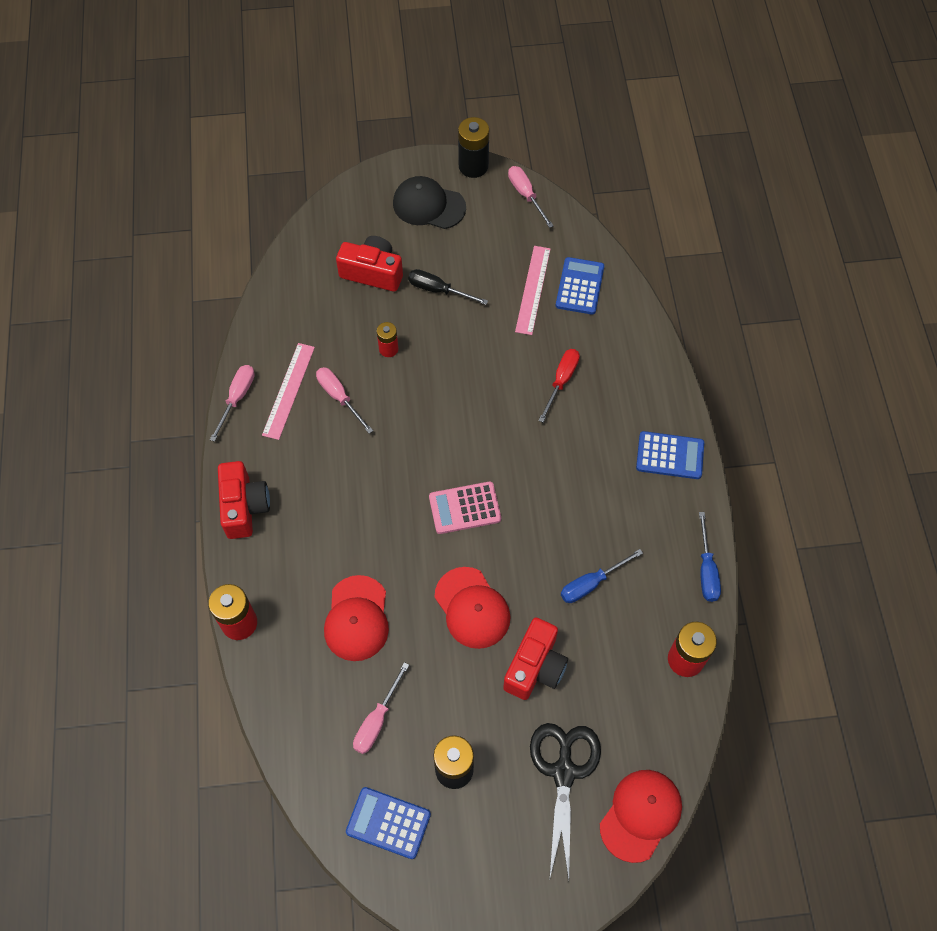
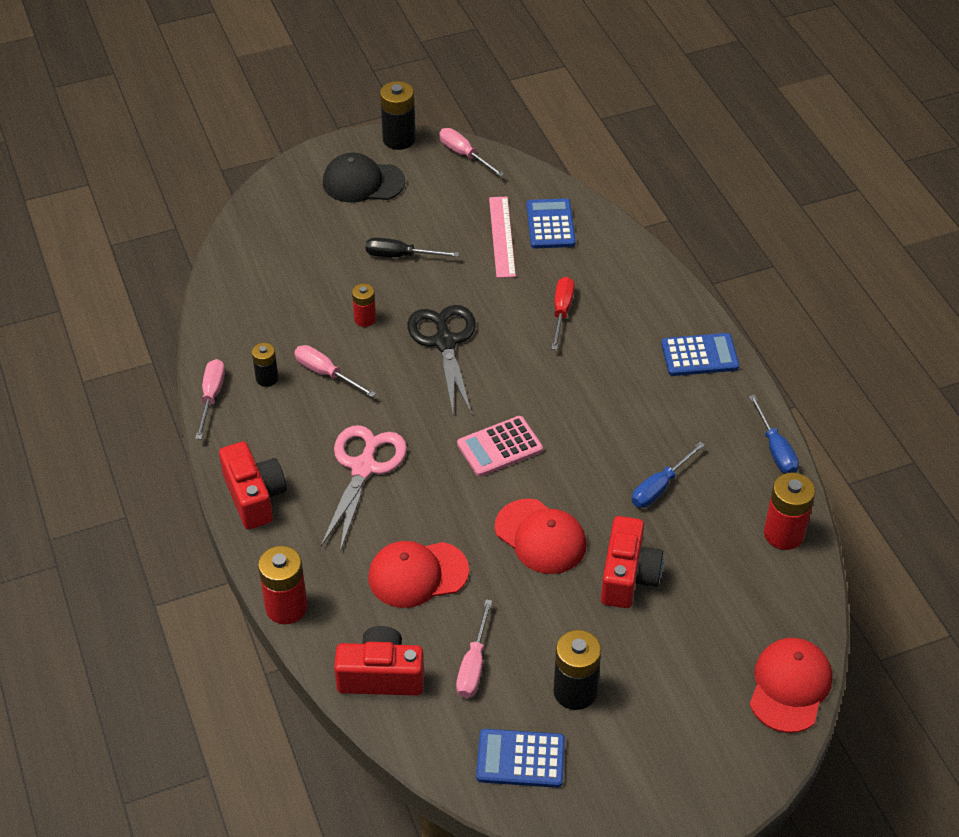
camera: 15 degrees left, 15 degrees down
(288, 390) = (267, 378): pink ruler -> black battery
(343, 500) = (363, 468): none -> pink scissors
(357, 618) = (417, 574): red cap -> red cap turned 90 degrees clockwise
(372, 272) = (323, 253): red camera -> red camera (381, 676)
(564, 772) = (694, 666): black scissors -> black scissors (445, 342)

